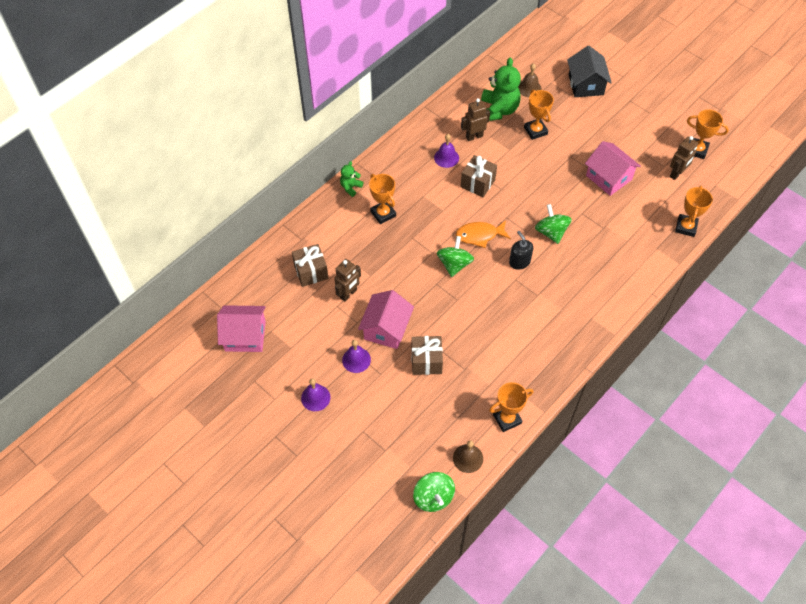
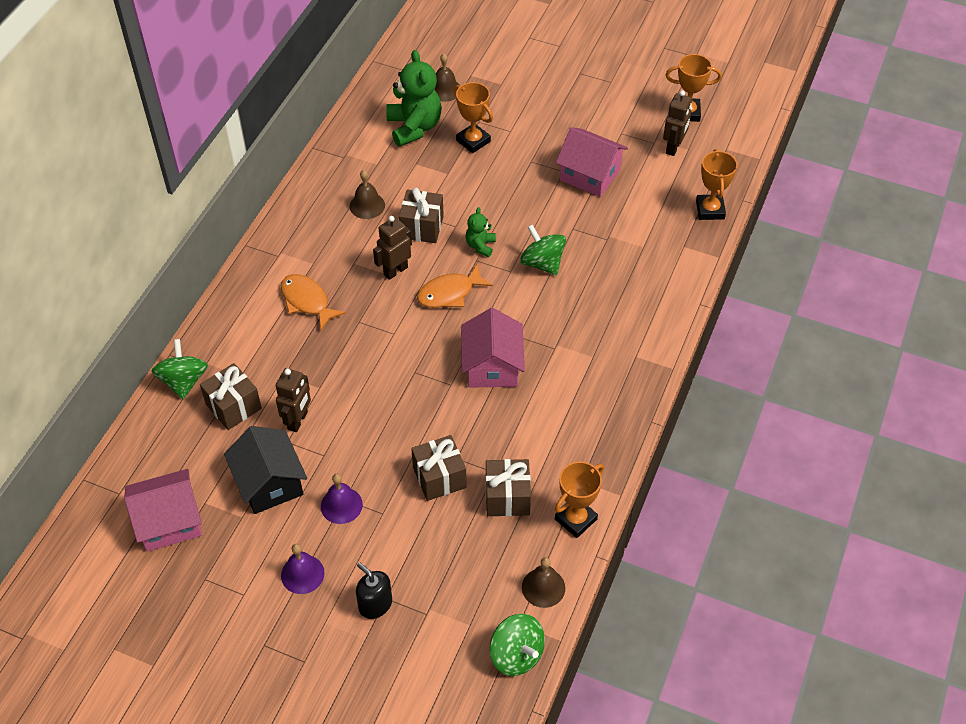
camera: 20 degrees left, 5 degrees down
(350, 187) = (249, 279): green teddy bear -> green teddy bear (480, 246)
(383, 214) = (307, 301): orange trophy -> orange fish
(386, 329) = (368, 451): pink house -> pink house (492, 366)
(446, 157) = (367, 205): purple bell -> brown bell
(454, 264) = (429, 340): green spinning top -> green spinning top (183, 381)
(466, 389) = (507, 497): none -> brown gift
(474, 136) = (394, 169): brown robot -> brown robot (395, 271)
(519, 262) = (515, 312): black soap dispenser -> black soap dispenser (375, 604)
(586, 84) = (516, 67): black house -> black house (269, 483)

